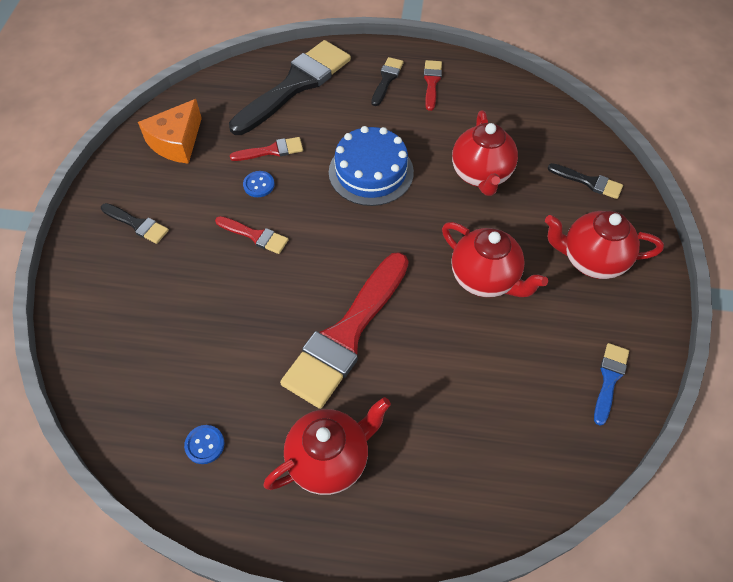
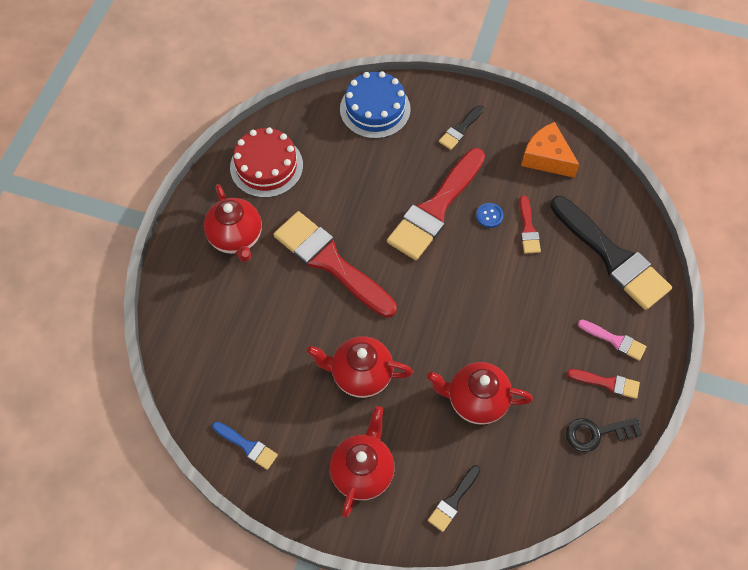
camera: 100 degrees right, 5 degrees up
(204, 445) = (266, 166): blue button -> red cake
(255, 235) = (435, 209): red brush -> red brush, size x2.21
(371, 172) = (492, 306): blue cake -> blue cake (375, 109)
(386, 79) = (615, 340): black brush -> pink brush
(483, 87) = (596, 433): none -> black key
(485, 279) = (360, 375): red teapot -> red teapot turned 45 degrees clockwise

